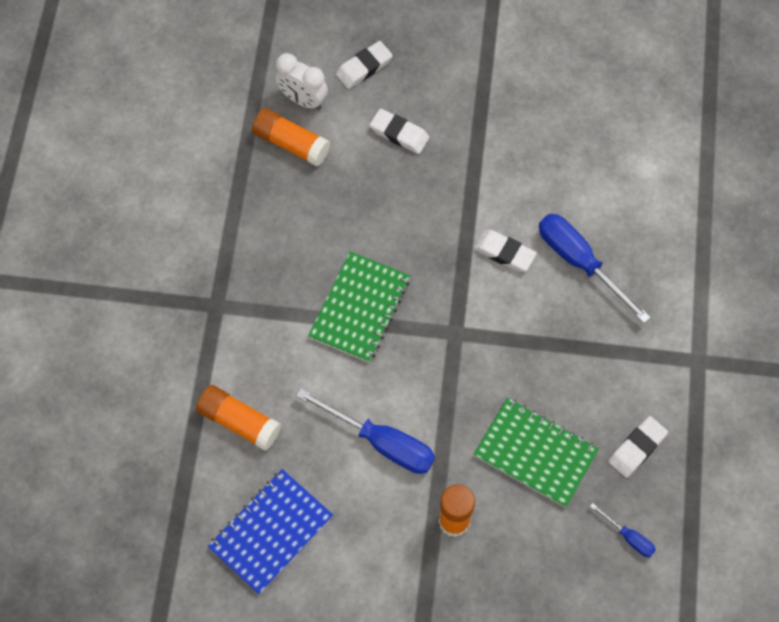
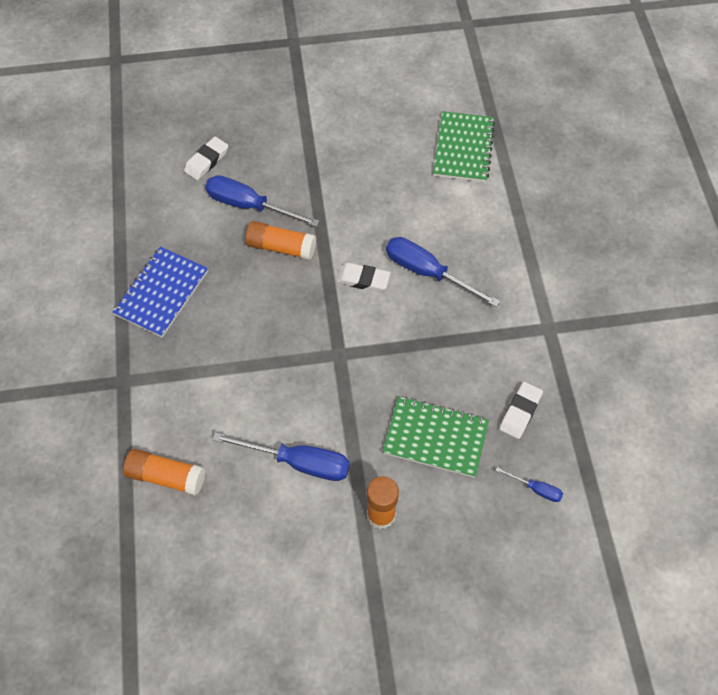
camera: 15 degrees left, 5 degrees down
(271, 532) = (218, 567): blue notebook -> blue notebook (161, 293)
(291, 143) = (159, 233): orange glue stick -> orange glue stick (281, 247)
(303, 100) = (161, 197): white clock -> none
(360, 308) = (251, 353): green notebook -> green notebook (463, 148)
(399, 134) = (249, 205): white eraser -> blue screwdriver

